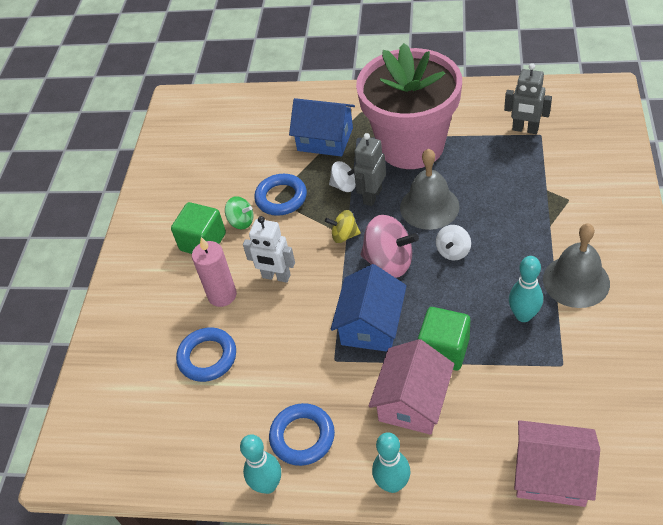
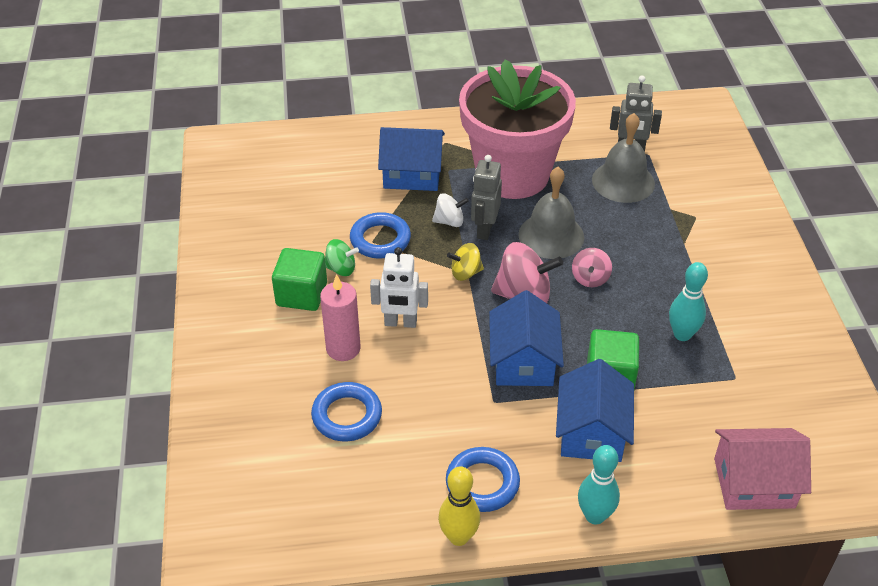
camera: 20 degrees left, 5 degrees down
(268, 485) = (458, 537): turquoise bowling pin -> yellow bowling pin
(412, 401) = (591, 432): pink house -> blue house
(453, 251) = (590, 278): white spinning top -> pink spinning top
(576, 281) = (726, 295): grey bell -> grey bell (623, 181)

